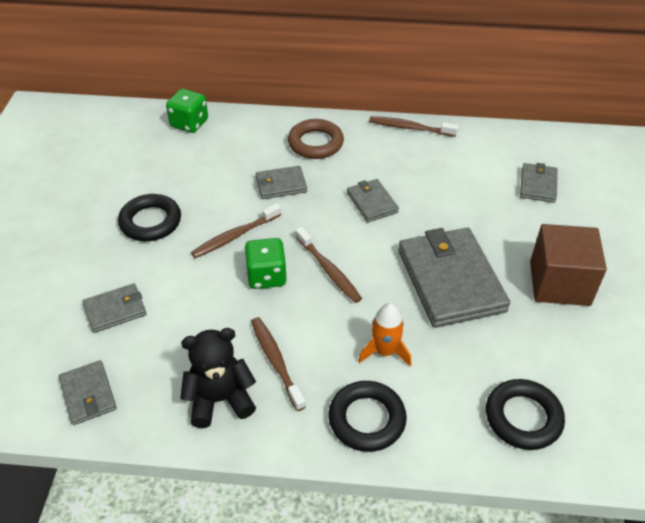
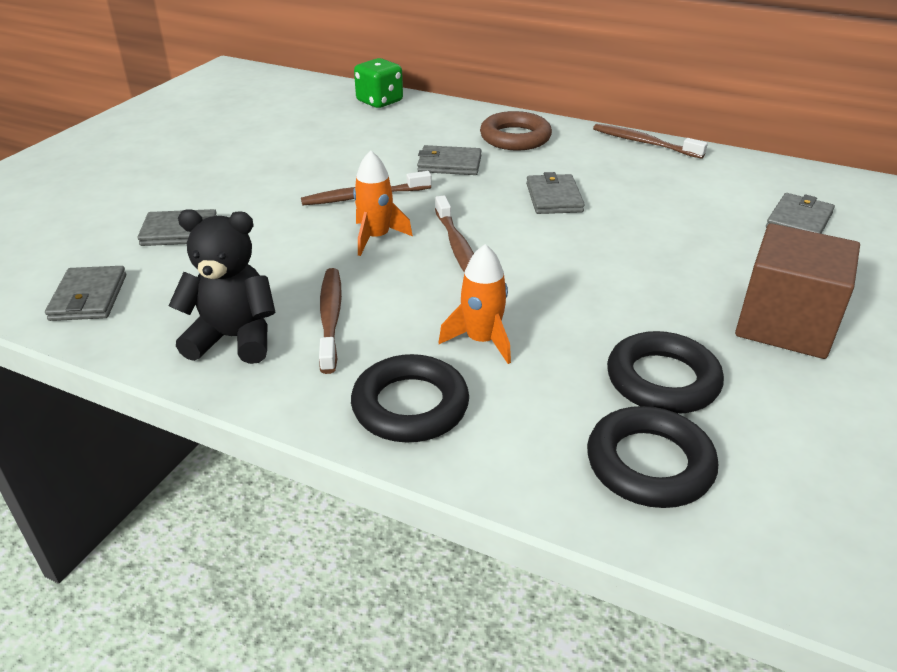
camera: 20 degrees right, 10 degrees down
(150, 222) = (277, 168): black ring -> black ring (662, 380)
(266, 276) = (376, 238): green dice -> orange rocket
(450, 280) = (618, 289): grey wallet -> none

